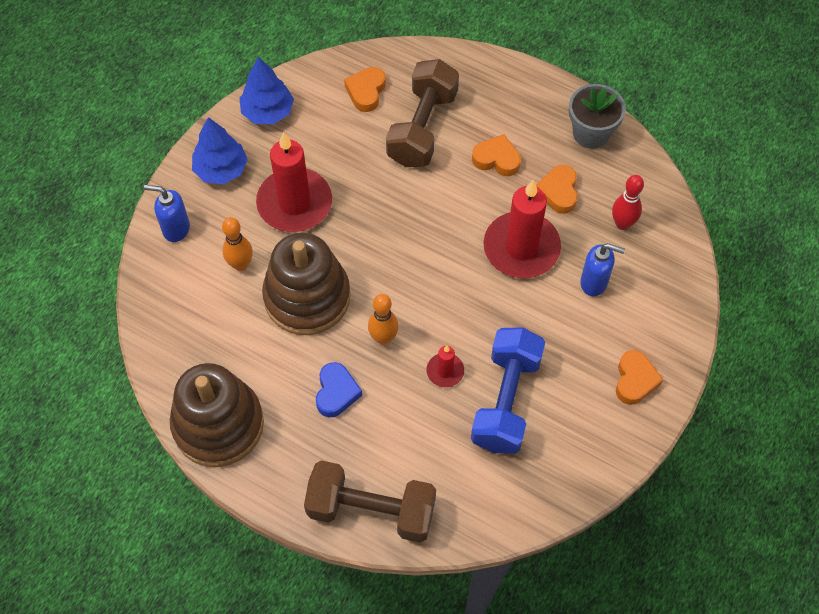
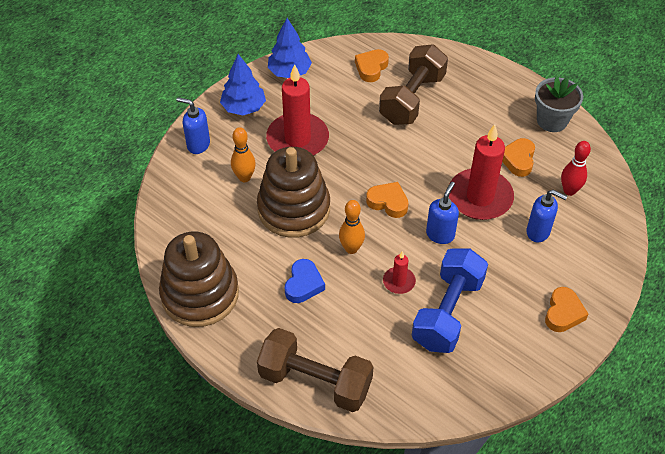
camera: 10 degrees right, 10 degrees down
(483, 303) = (440, 234): none -> blue soap dispenser
(496, 159) = (469, 129): orange heart -> orange heart (388, 202)

